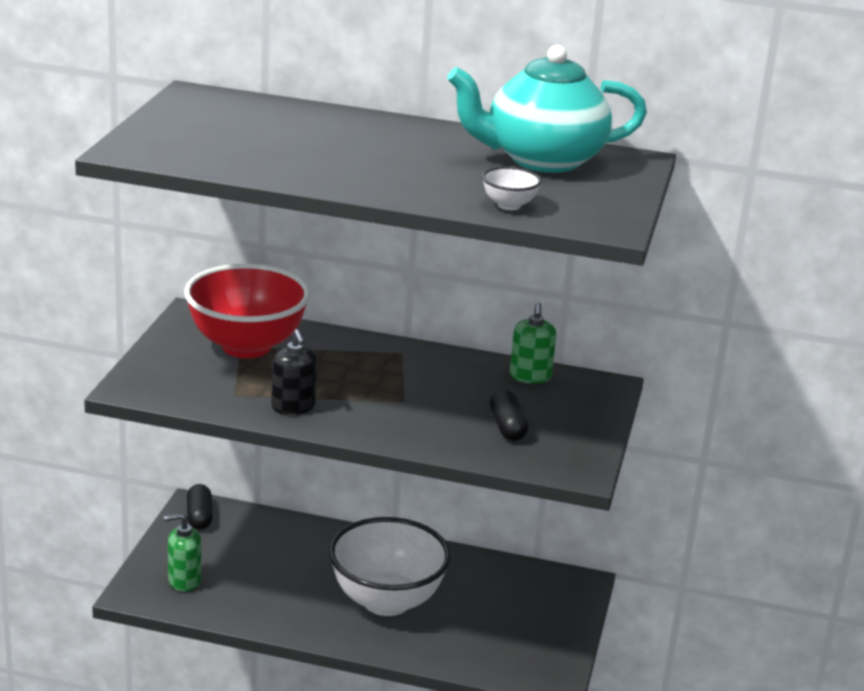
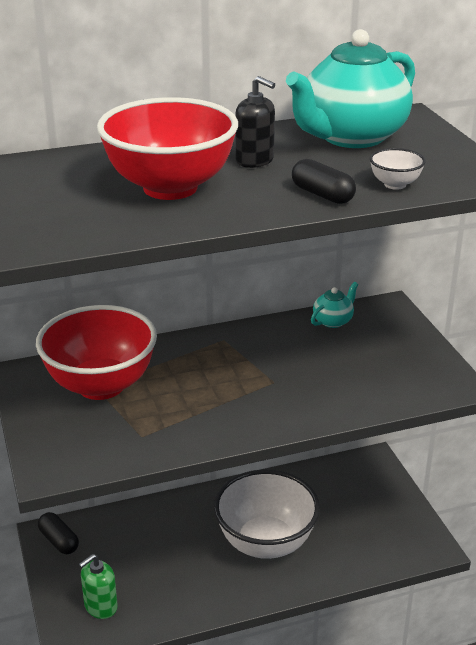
camera: 30 degrees left, 5 degrees up
(293, 407) = (200, 426): black soap dispenser -> black soap dispenser (255, 160)
(308, 149) = (170, 188): none -> red bowl
(507, 427) = (369, 371): black capsule -> black capsule (322, 195)
(530, 376) = (333, 321): green soap dispenser -> turquoise teapot

